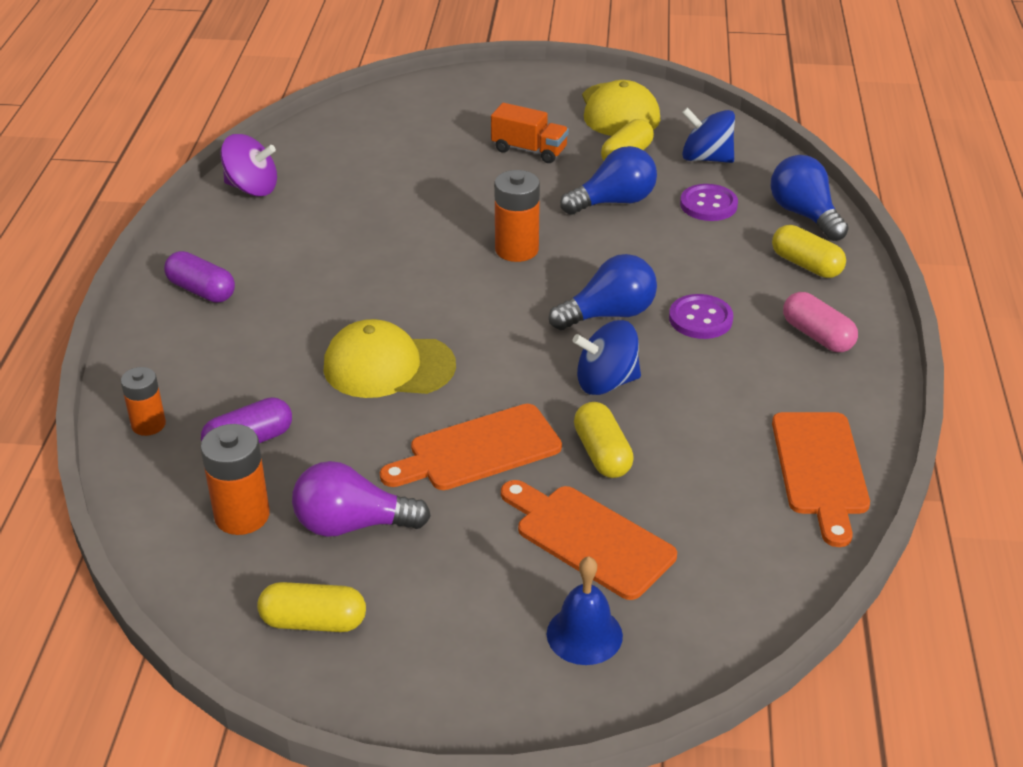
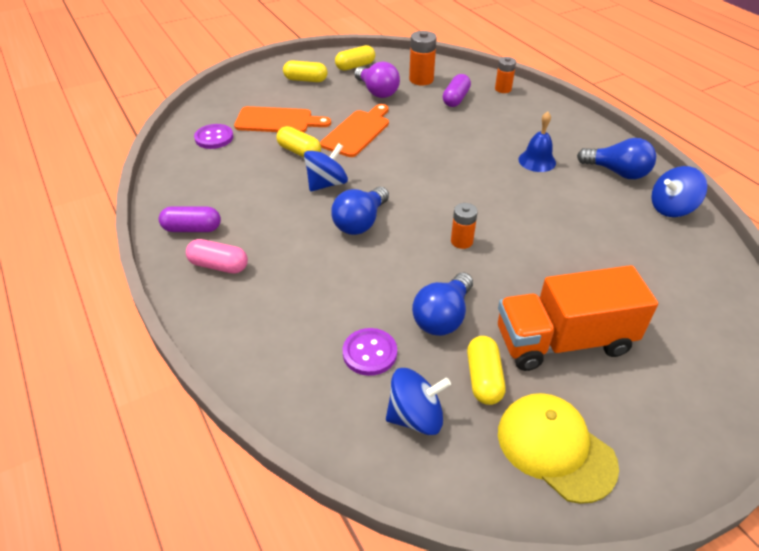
camera: 145 degrees right, 5 degrees up
(201, 290) = (582, 142): purple capsule -> purple capsule (192, 229)
(252, 188) = (671, 208): purple spinning top -> blue spinning top
(352, 524) = (377, 91): purple light bulb -> purple light bulb turned 90 degrees clockwise
(388, 366) = (442, 147): yellow cap -> none
(516, 249) = (461, 241): orange battery -> orange battery, size x0.66
(529, 150) = (563, 341): orange truck -> orange truck, size x1.84
(584, 634) = (254, 95): blue bell -> blue bell (537, 161)
(700, 319) = (302, 244): purple button -> purple button (214, 138)
(804, 215) = (282, 383): blue light bulb -> blue light bulb (617, 172)
(806, 265) = (255, 325): yellow capsule -> yellow capsule (306, 80)
(820, 469) = (183, 187): orange cutting board -> none

